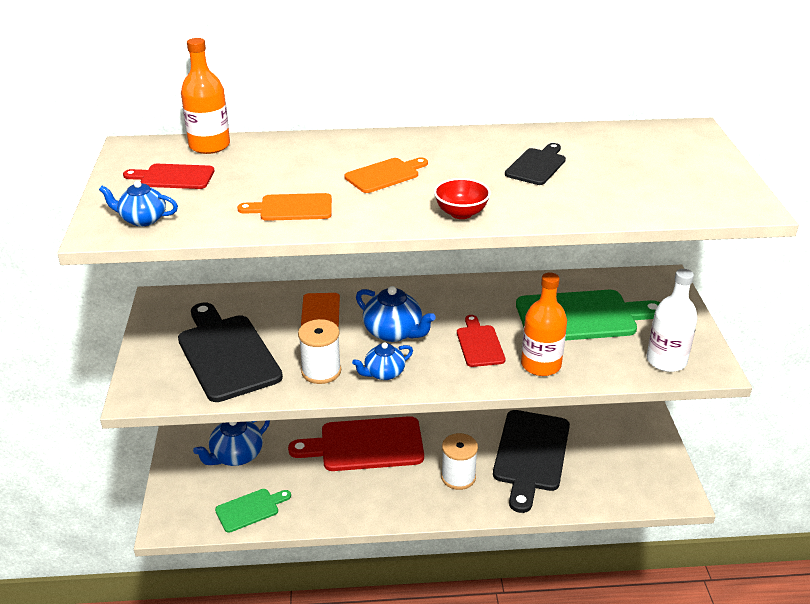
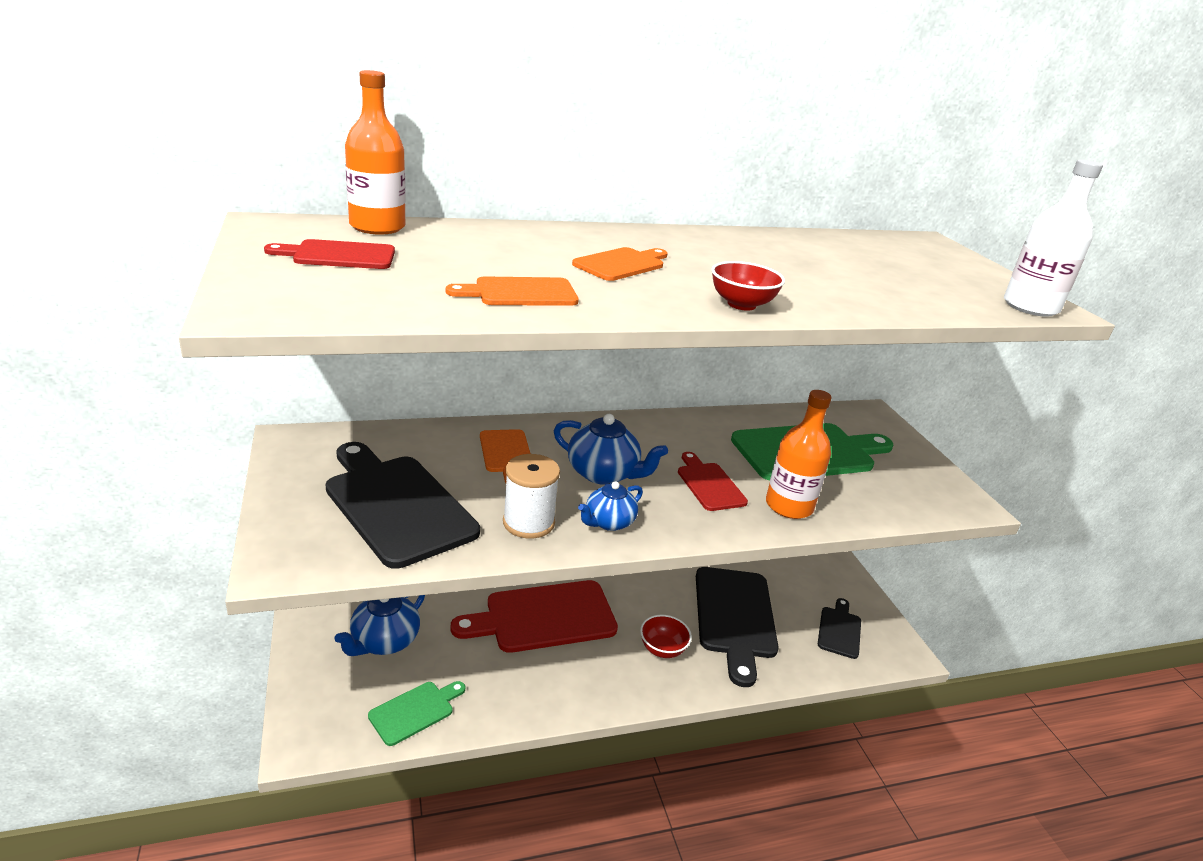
camera: 15 degrees left, 5 degrees down
(142, 219) = (308, 299): blue teapot -> none
(458, 477) = (662, 649): white spool -> red bowl
(537, 165) = (793, 262): black cutting board -> black cutting board (839, 630)
(666, 361) = (920, 497): white bottle -> white bottle (1030, 307)

